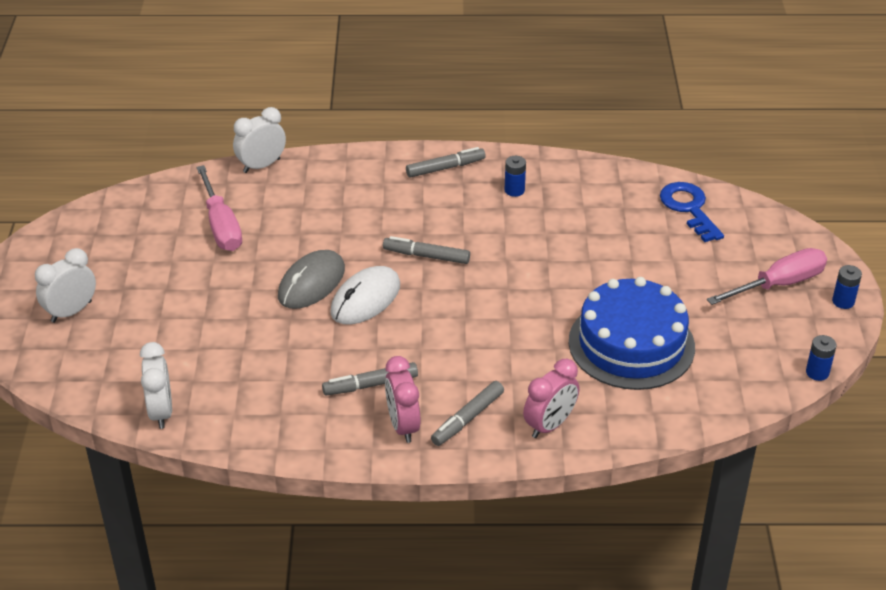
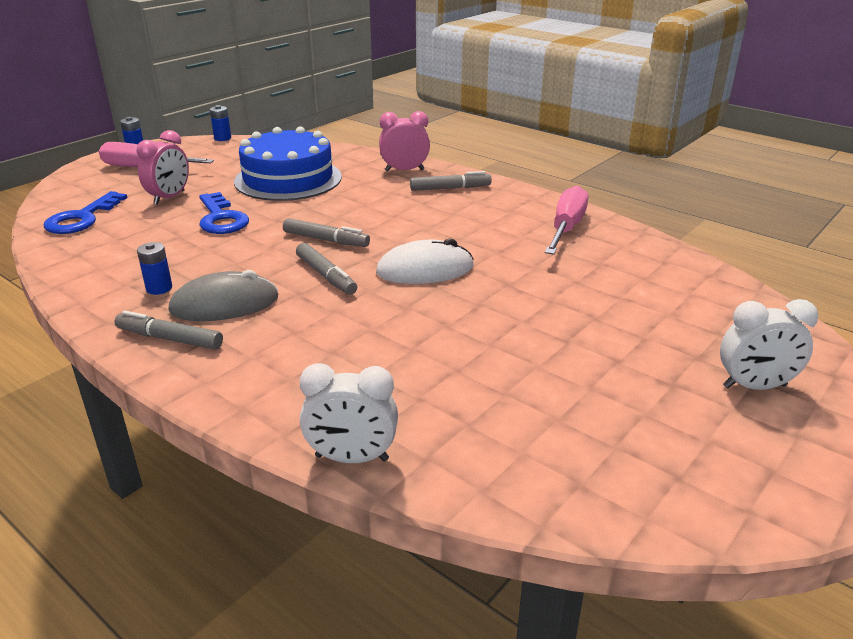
camera: 140 degrees left, 10 degrees down
(161, 412) = (689, 269): white clock -> none
(221, 225) = (491, 400): pink screwdriver -> pink screwdriver (566, 228)
(311, 283) = (457, 300): grey mouse -> grey mouse (224, 304)
(370, 385) = (494, 223): grey marker -> grey marker (326, 240)
(403, 426) = (498, 199): pink clock -> pink clock (169, 198)
(592, 265) = (221, 218): none -> blue key

